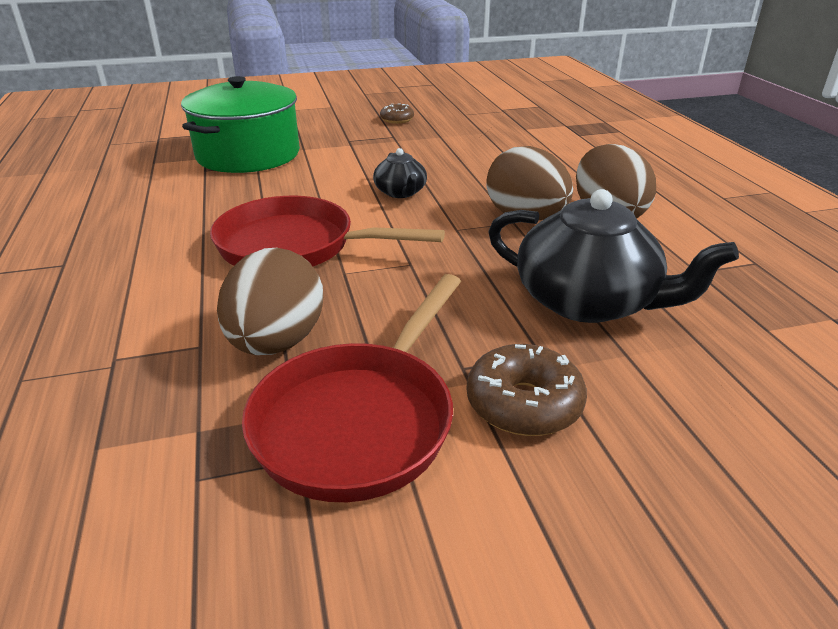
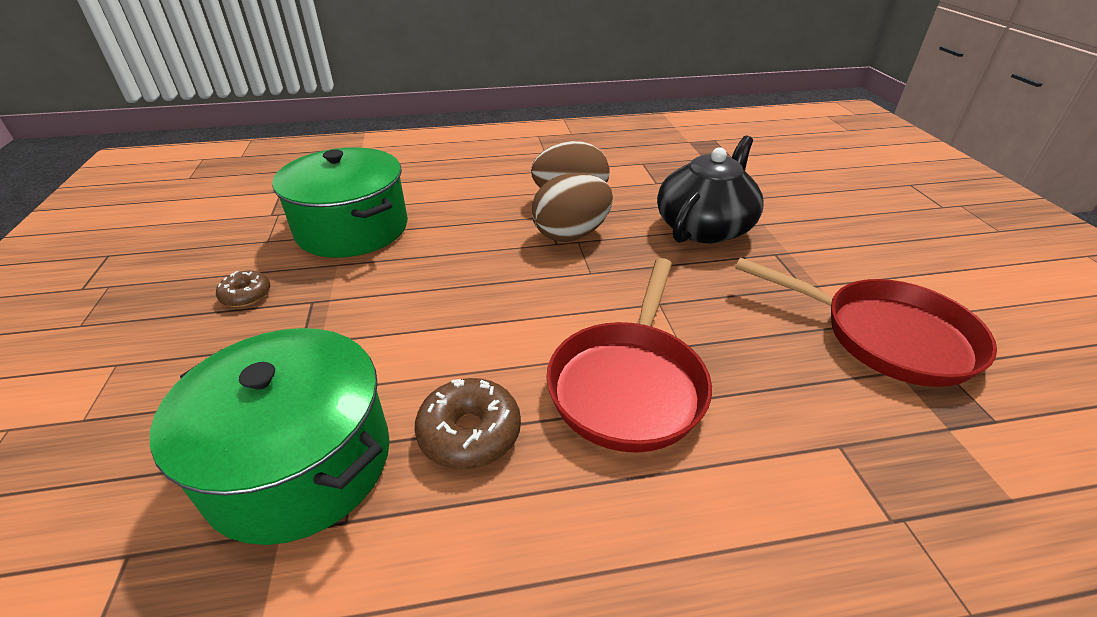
camera: 85 degrees left, 5 degrees up
(276, 342) = (813, 387): brown egg -> none
(400, 192) = (499, 302): black teapot -> none
(493, 134) = (352, 228): none -> green pot
(524, 404) = (831, 266): brown donut -> brown donut (469, 433)

